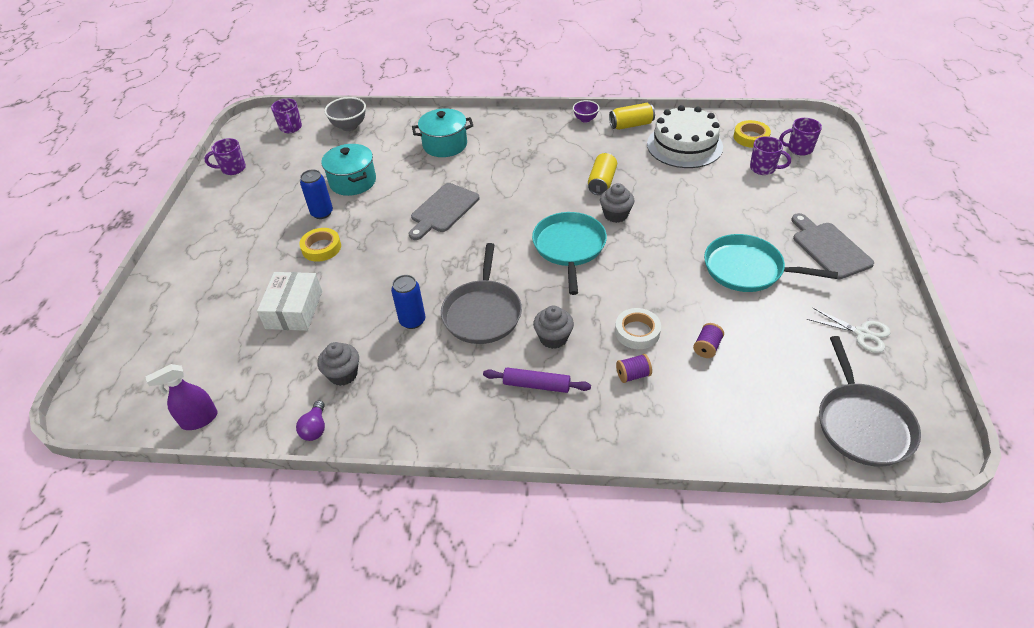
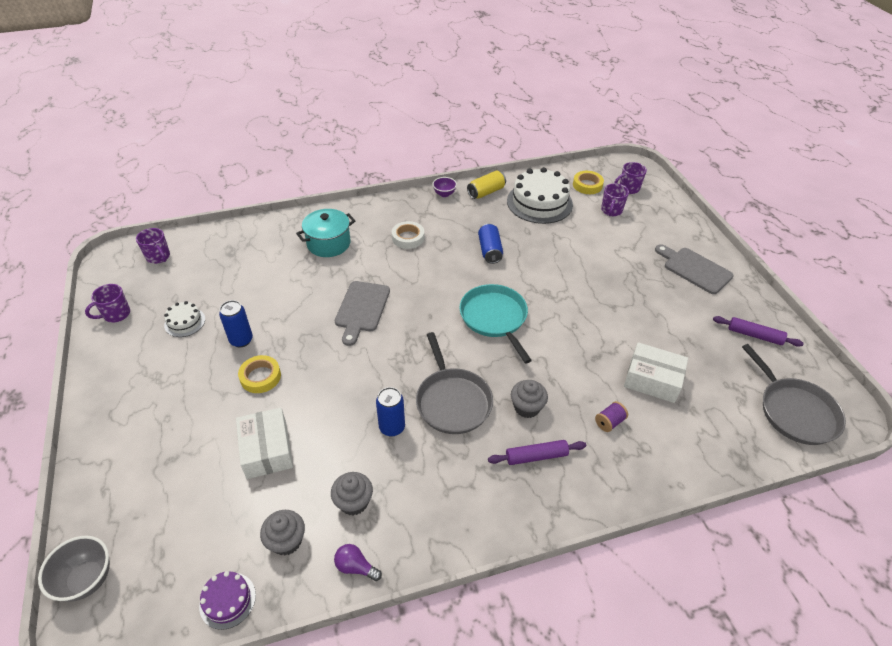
camera: 25 degrees left, 0 degrees up
(199, 419) = (227, 600): purple spray bottle -> purple cake
(283, 187) = (185, 322): none -> white cake
(315, 428) = (355, 567): purple light bulb -> purple light bulb turned 135 degrees clockwise
(349, 126) = (221, 243): grey bowl -> grey bowl (87, 579)
(353, 181) = (256, 300): turquoise pot -> none
(602, 182) = (490, 250): yellow can -> blue can
(615, 215) = (517, 278): grey cupcake -> grey cupcake (286, 541)
(637, 332) = (592, 381): white tape -> white tape (408, 238)
(707, 347) = (652, 380): purple spool -> white box
(747, 269) = (646, 302): turquoise pan -> none
(763, 168) = (611, 211): purple mug -> purple mug turned 105 degrees clockwise
(862, 333) = (754, 335): white scissors -> purple rolling pin

